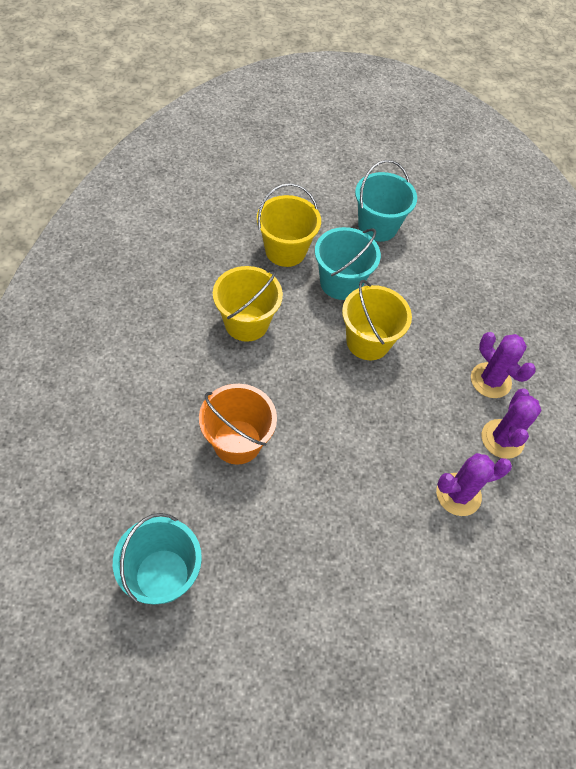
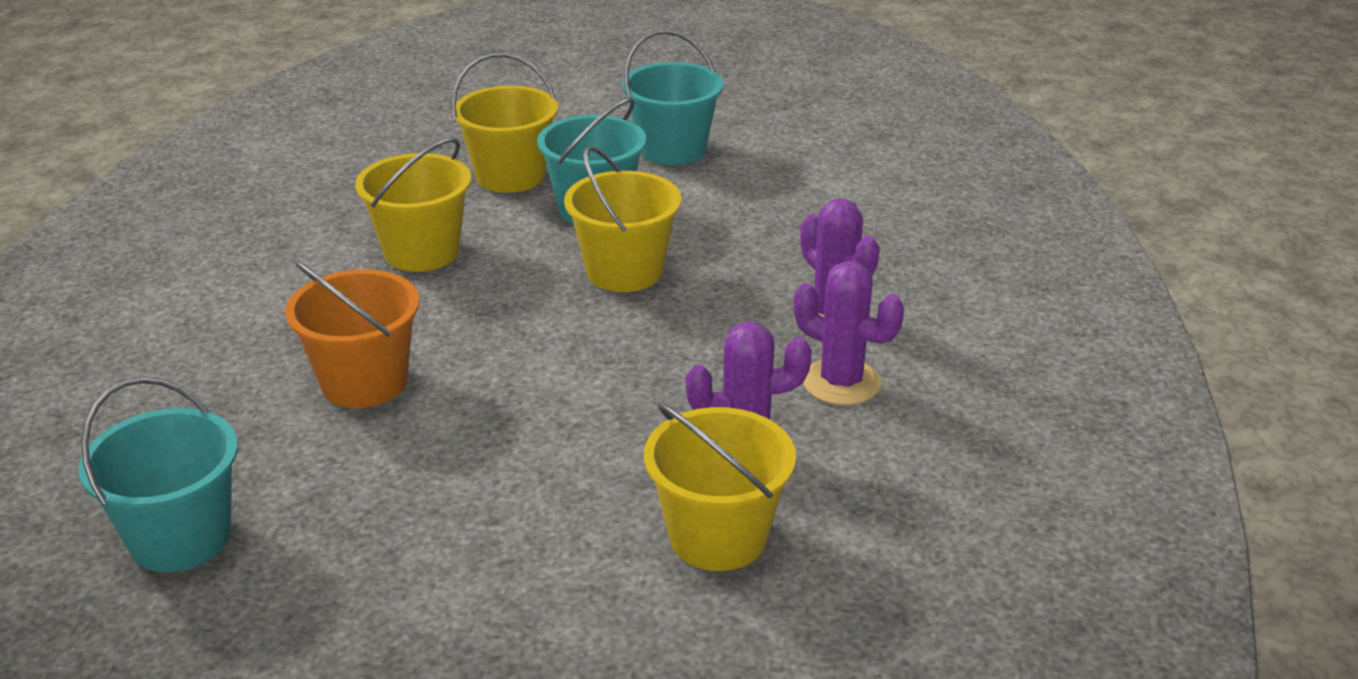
camera: 10 degrees right, 25 degrees down
(454, 567) = (718, 537): none -> yellow bucket
(502, 439) = (841, 382): purple cactus -> purple cactus turned 75 degrees counterclockwise

